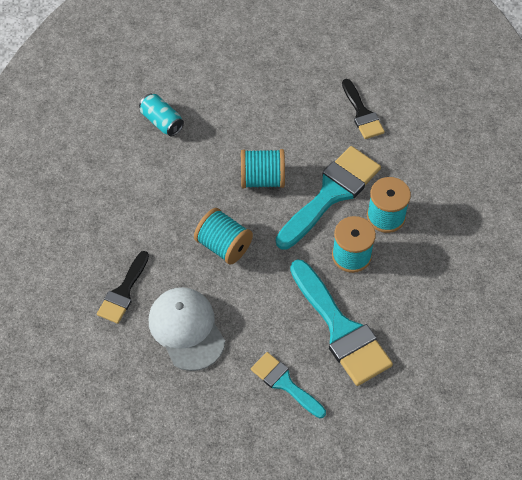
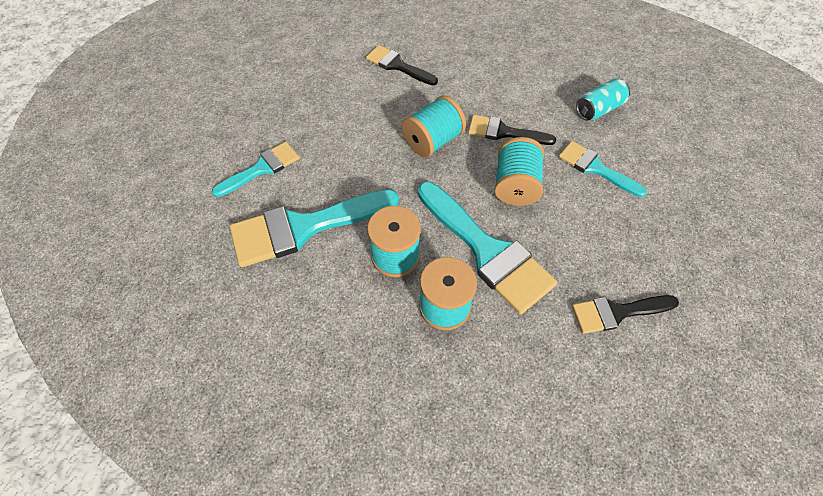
camera: 100 degrees right, 0 degrees up
(186, 329) = (346, 103): white cap -> none
(202, 191) = (504, 132): none -> black brush
(232, 124) = (595, 168): none -> turquoise brush

